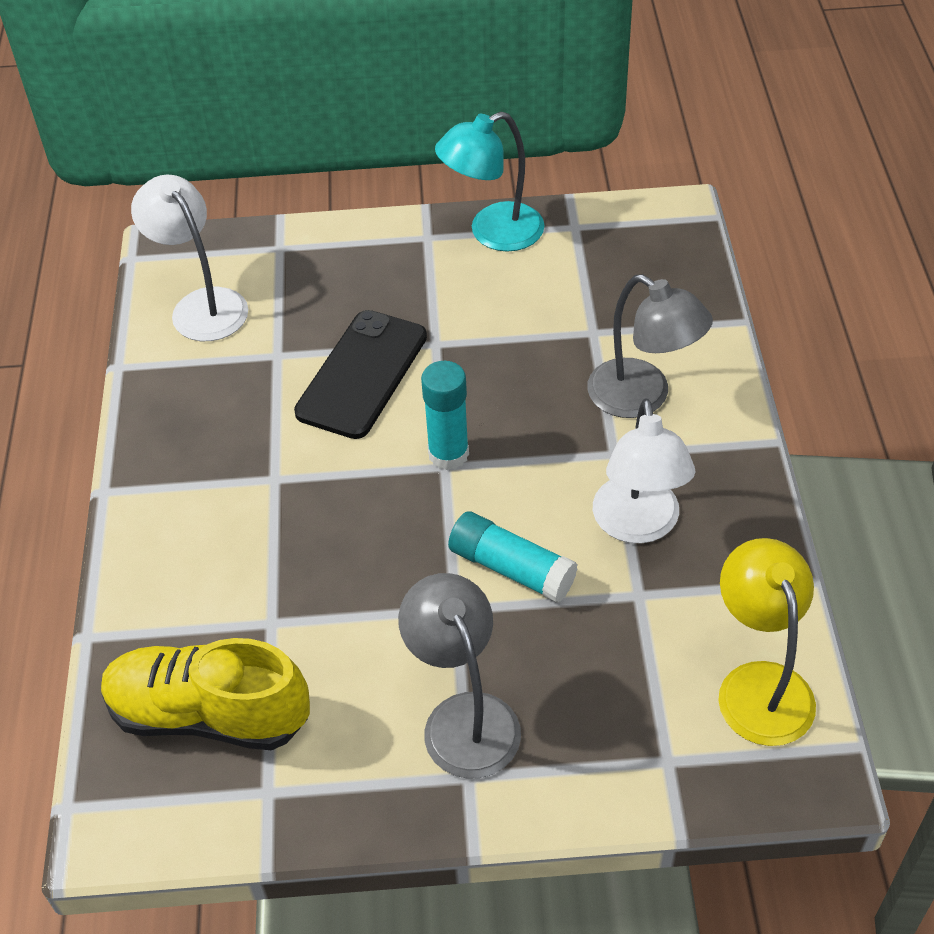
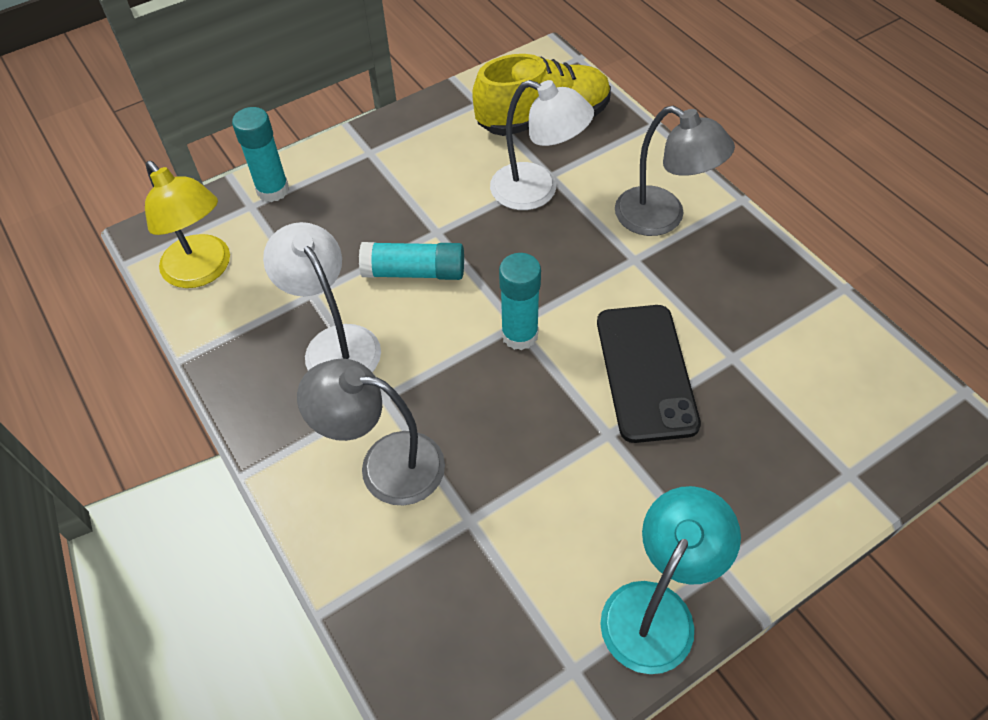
camera: 150 degrees right, 5 degrees up
(201, 305) = (846, 374): white lamp -> white lamp (537, 191)
(463, 717) = (391, 177): grey lamp -> grey lamp (662, 218)
(628, 773) = (273, 190): none -> turquoise glue stick

